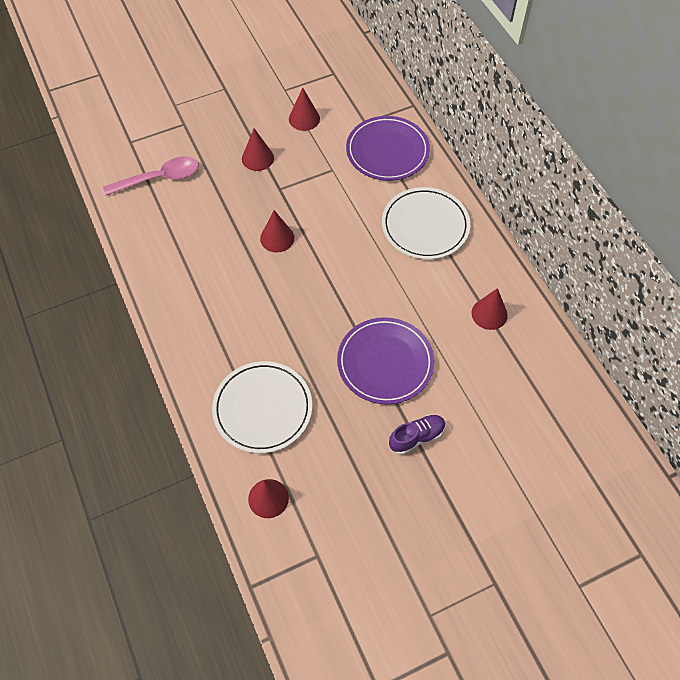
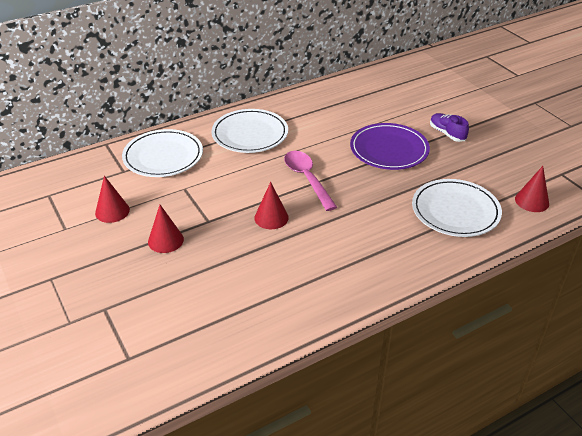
camera: 95 degrees left, 20 degrees down
(159, 178) = (192, 319): pink spoon -> pink spoon (307, 179)
(387, 151) = (163, 156): purple plate -> white plate
(489, 314) = (331, 104): red cone -> none

